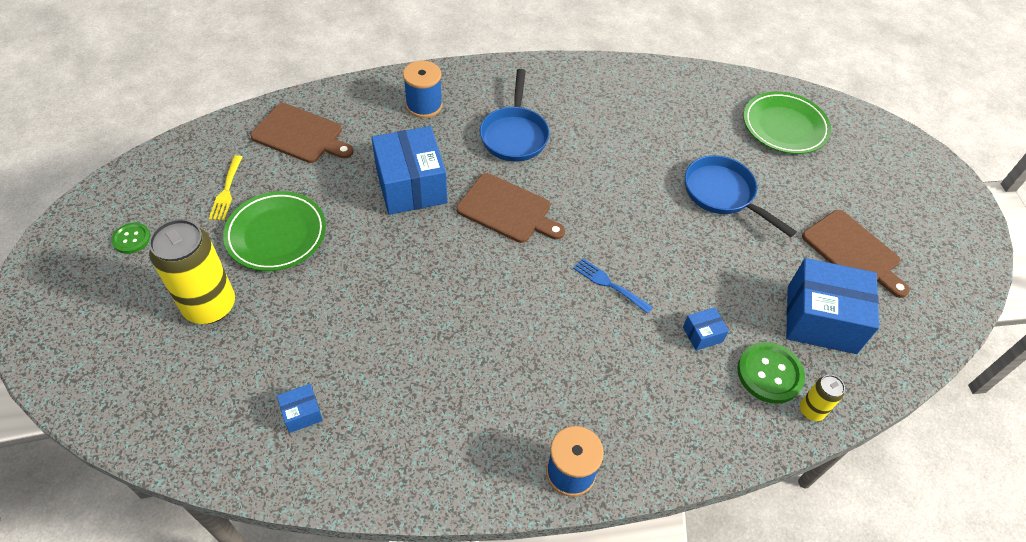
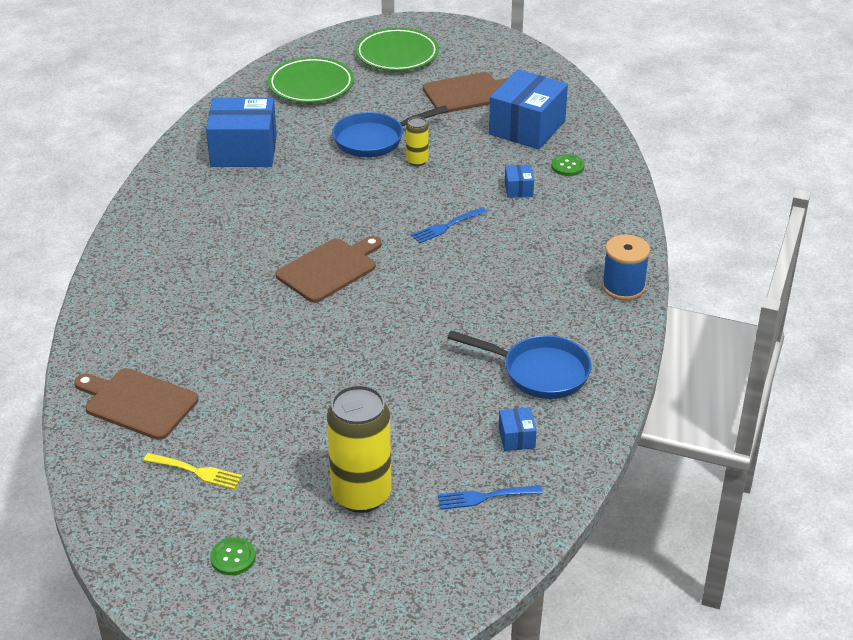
camera: 70 degrees left, 15 degrees down
(216, 403) = (485, 497): none -> blue fork
(276, 234) = (283, 436): green plate -> green plate (397, 54)
(300, 135) = (137, 402): brown cutting board -> brown cutting board turned 105 degrees counterclockwise
(411, 186) = (263, 328): blue box -> blue box (244, 151)
(424, 105) = (146, 301): blue spool -> none
(514, 135) = (229, 245): blue pan -> blue pan (539, 372)
(769, 373) = (567, 166): green button -> green button, size x0.60
(811, 410) = (606, 156): yellow can -> yellow can (417, 161)

